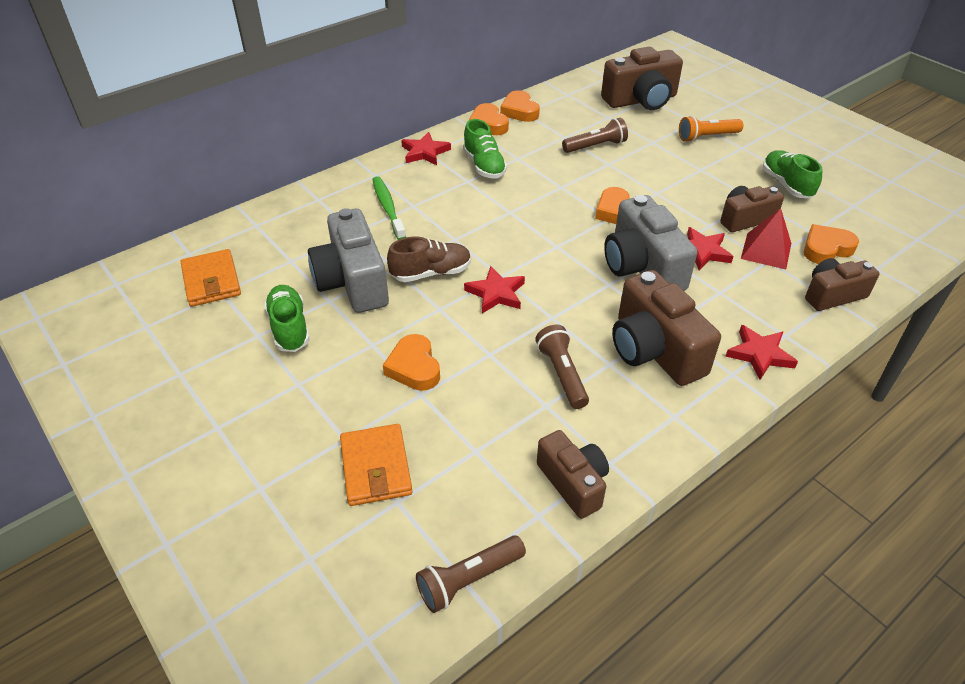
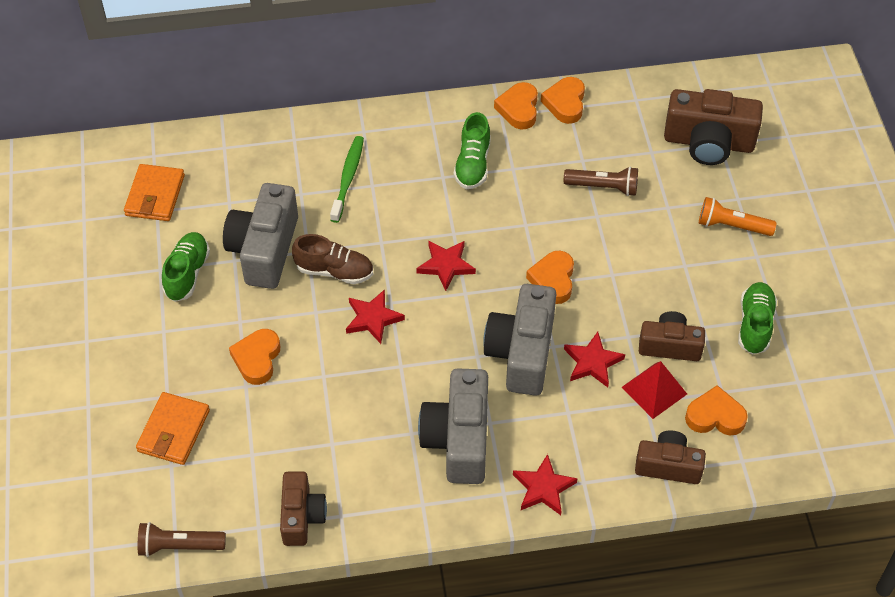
camera: 30 degrees right, 10 degrees up
(425, 152) = (429, 121): red star -> red star (446, 265)
(562, 374) = (365, 423): brown flashlight -> none
(654, 350) = (458, 439): brown camera -> grey camera

